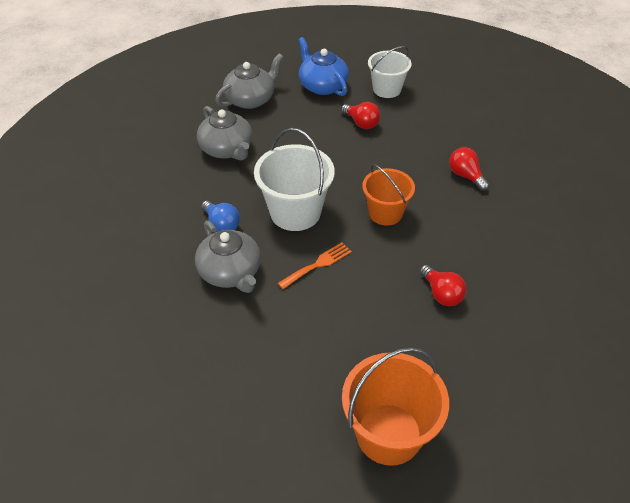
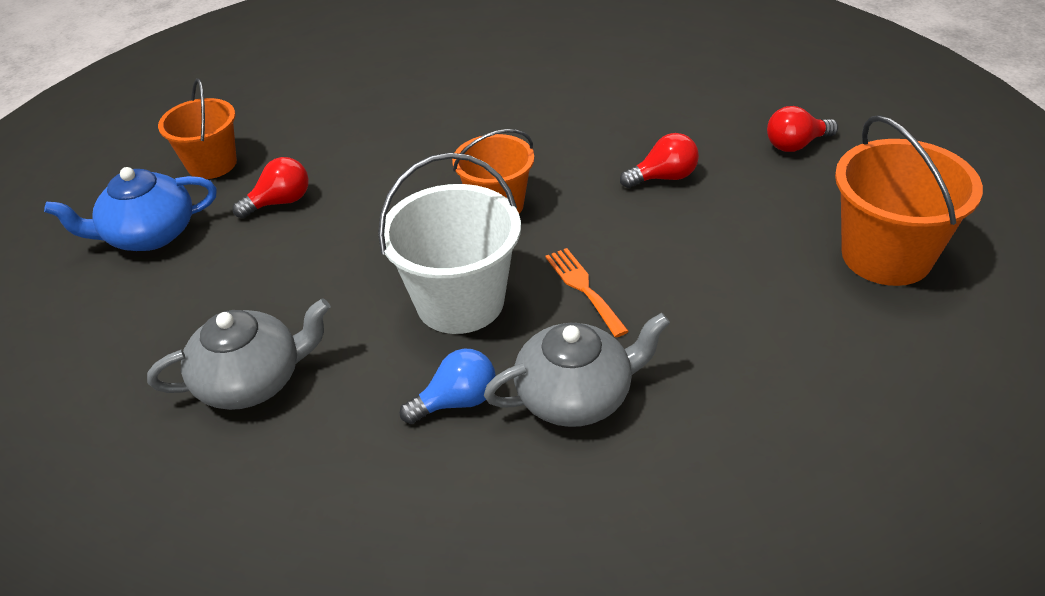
camera: 75 degrees left, 5 degrees down
(251, 99) = (120, 334): grey teapot -> none
(387, 89) = (212, 164): white bucket -> orange bucket
(466, 176) = (451, 122): red light bulb -> red light bulb (796, 145)

